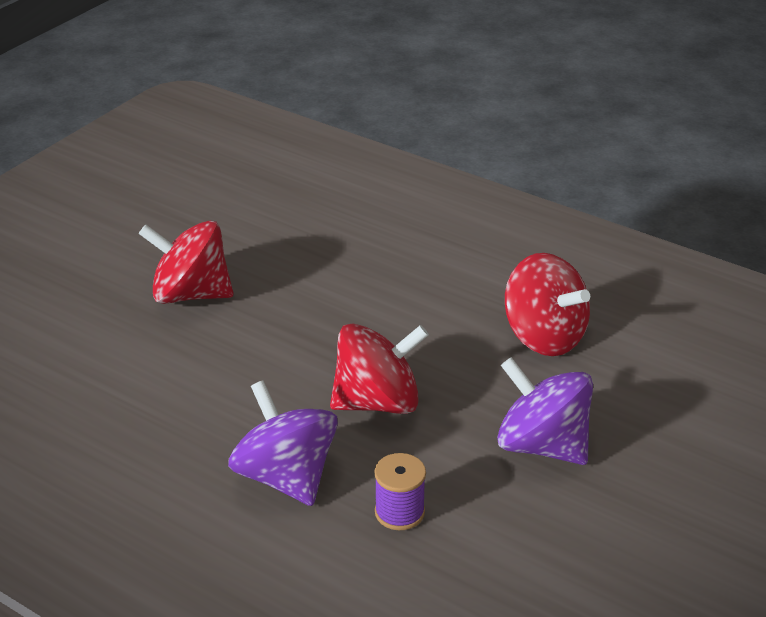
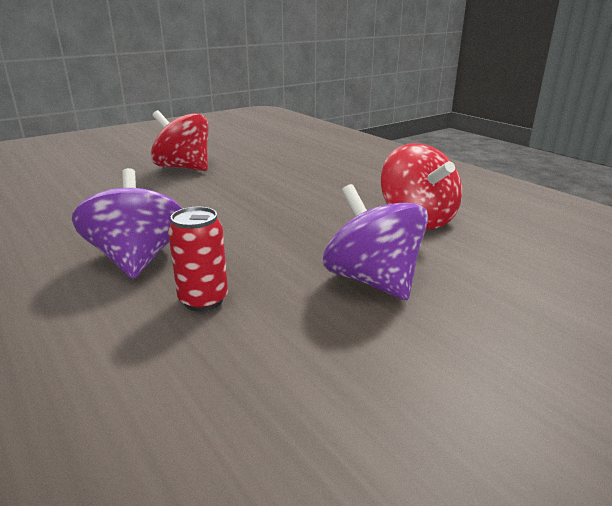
camera: 20 degrees right, 10 degrees down
(377, 402) = (253, 231): red spinning top -> none
(399, 512) = (203, 300): purple spool -> red can

